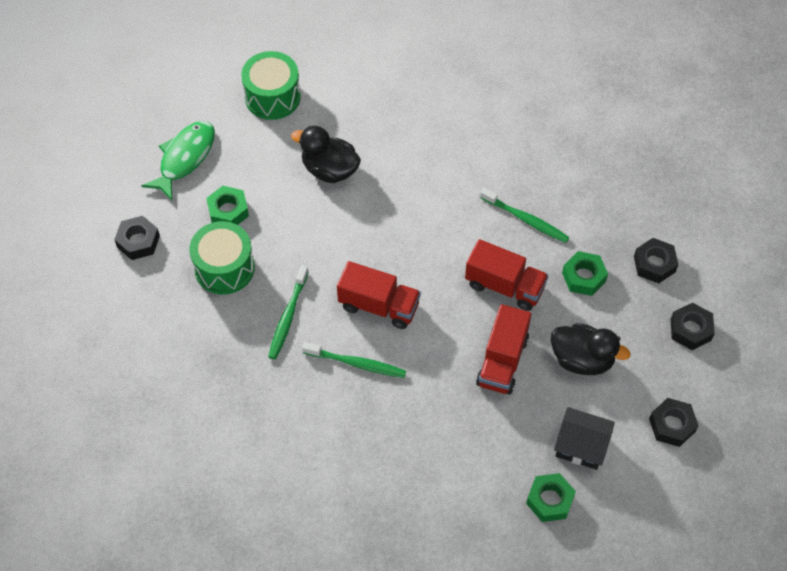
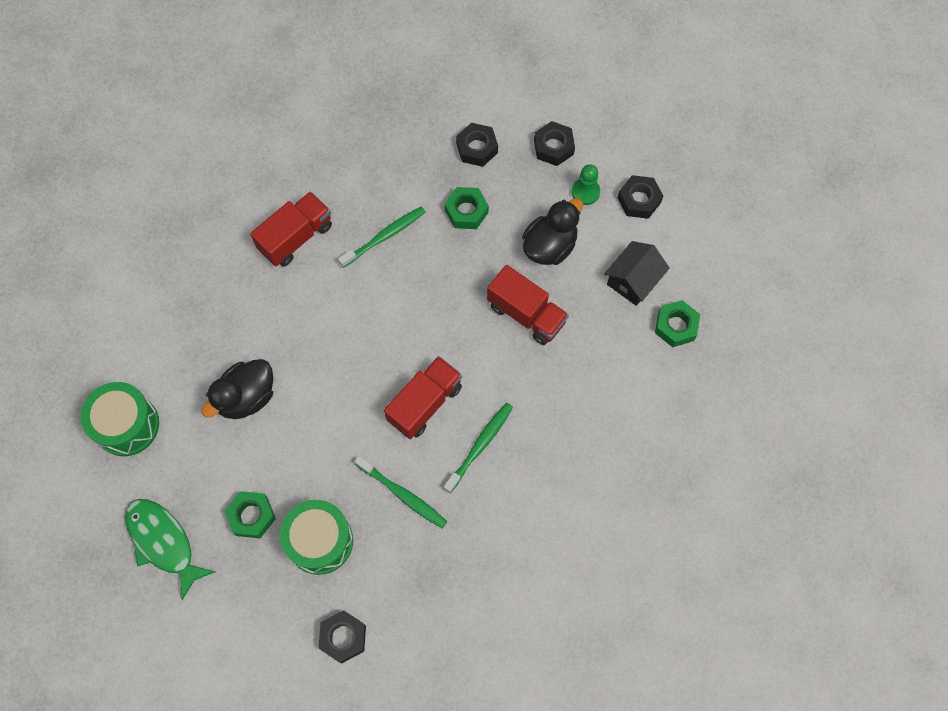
camera: 70 degrees left, 10 degrees up
(138, 241) = (249, 623): black nut -> black nut (343, 637)
(504, 286) = (449, 282): red truck -> red truck (296, 237)
(656, 373) = (585, 192): none -> green pawn

